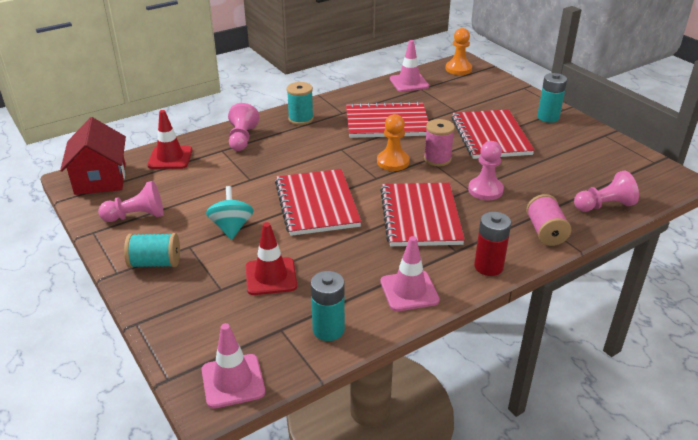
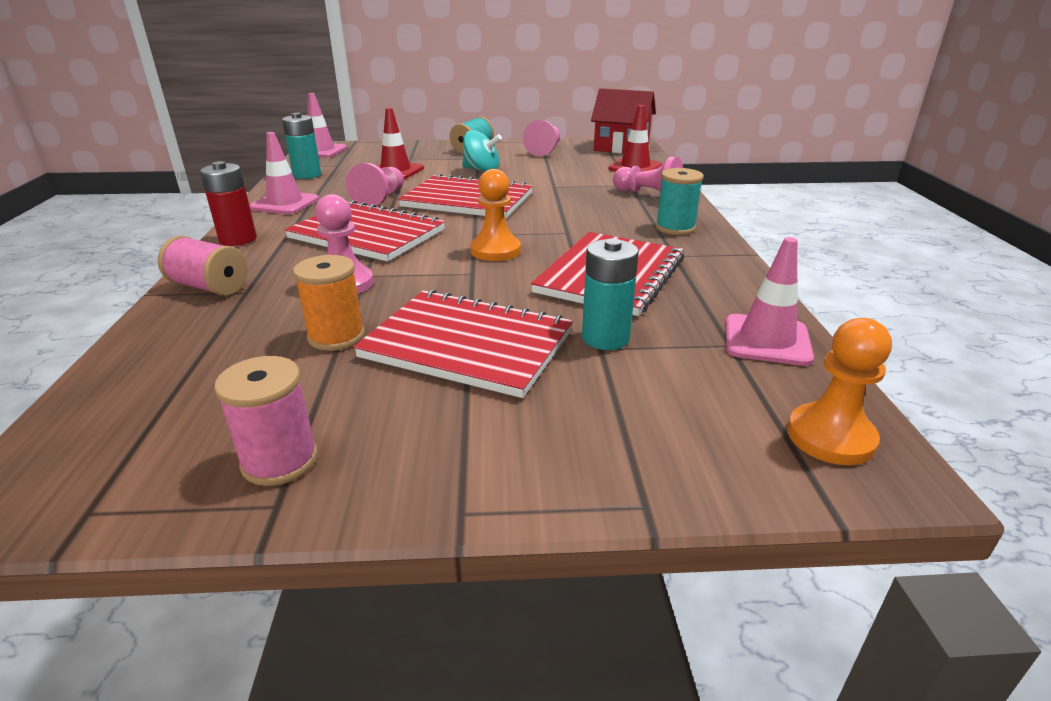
camera: 120 degrees right, 5 degrees down
(437, 159) = (462, 278): pink spool -> pink spool (280, 461)
(527, 167) = (336, 336): none -> orange spool
(548, 117) = (452, 455): turquoise battery -> turquoise battery (605, 338)
(604, 206) = (150, 355): pink pawn -> pink pawn (381, 199)

